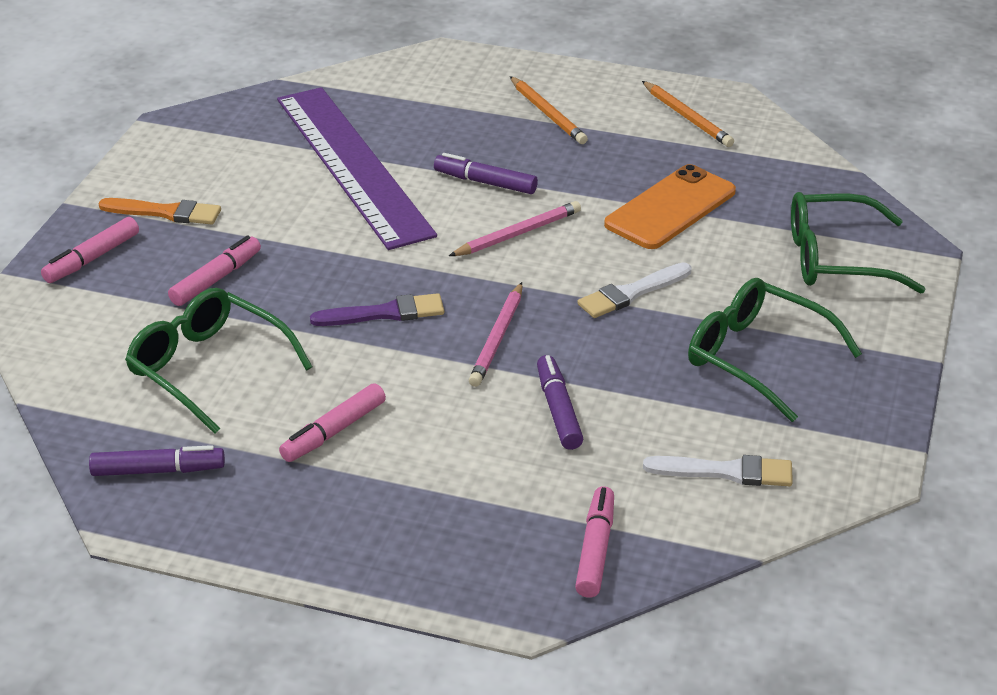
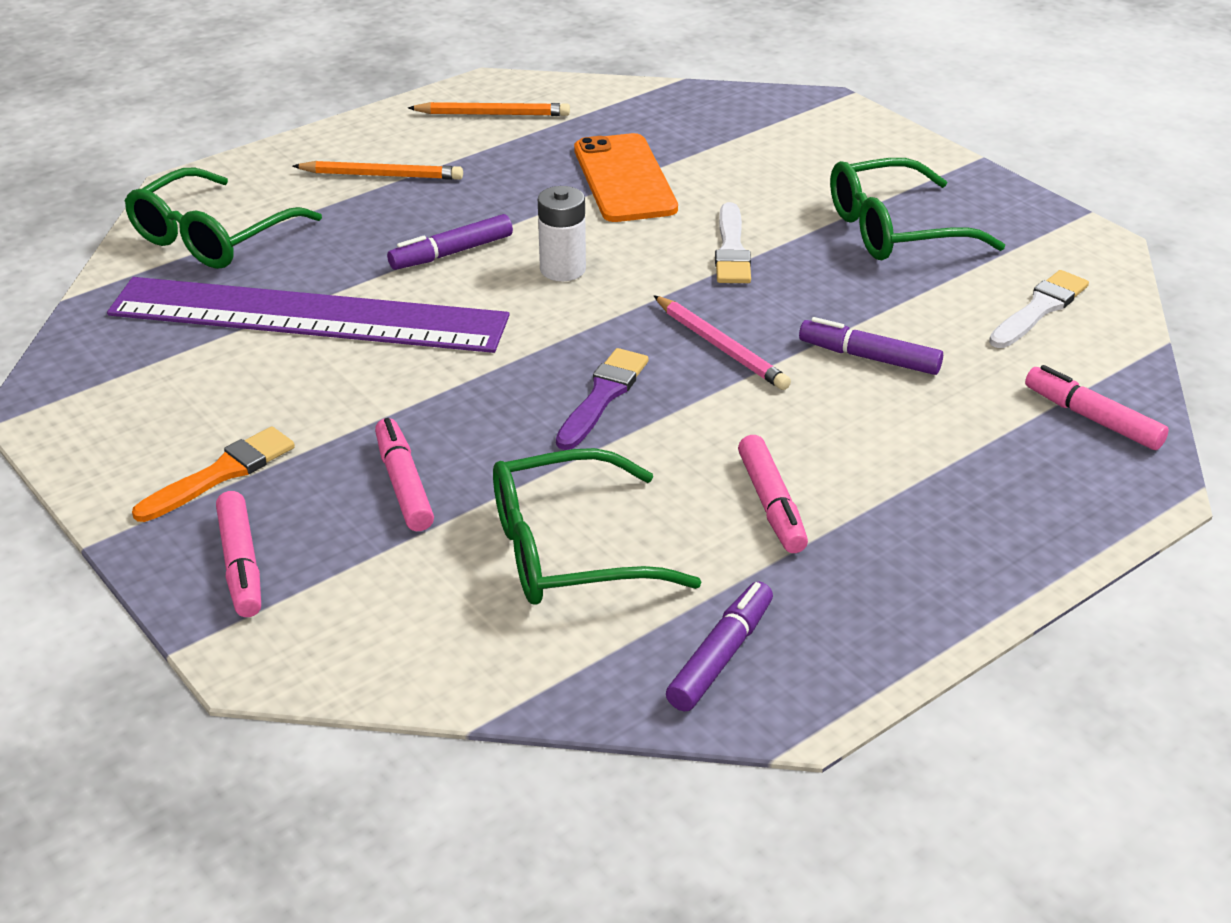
camera: 55 degrees left, 0 degrees up
(518, 233) = (562, 269): pink pencil -> white battery
(835, 259) = (795, 139): green glasses -> green glasses (212, 237)

